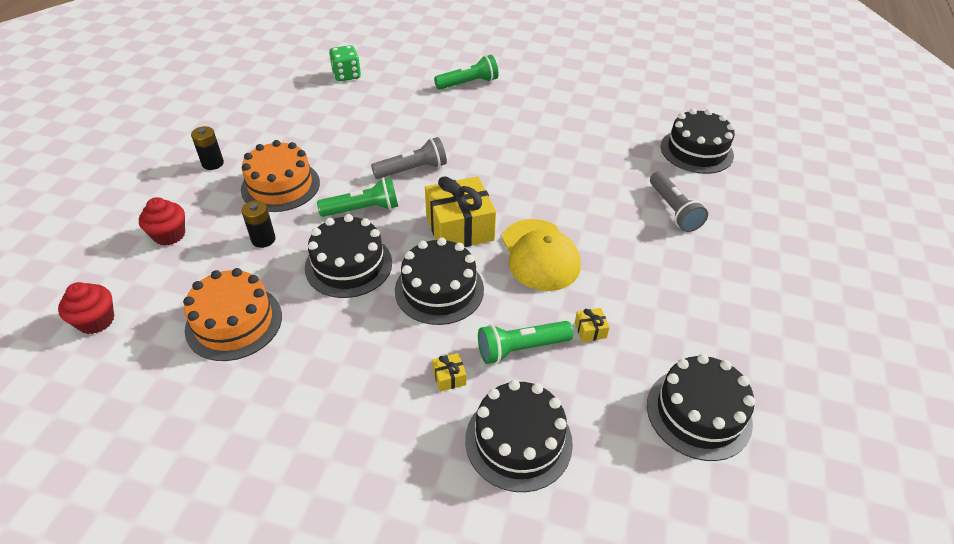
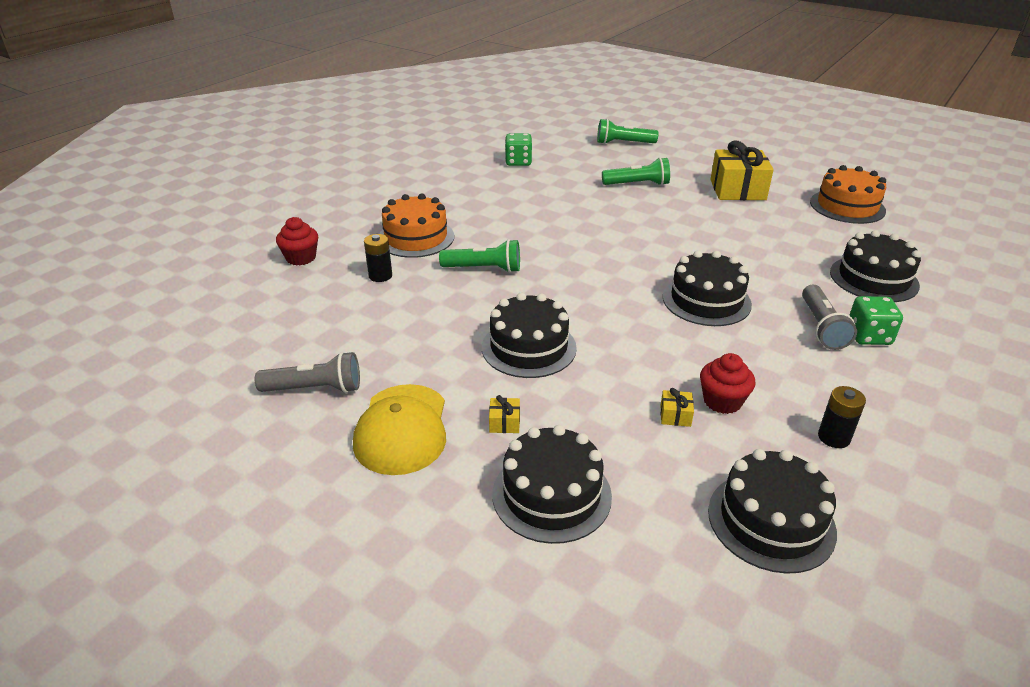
camera: 20 degrees right, 10 degrees down
(96, 321) = (210, 309): red cupcake -> red cupcake (722, 401)
(213, 163) = (364, 211): black battery -> black battery (834, 437)
(234, 322) = (323, 334): orange cake -> orange cake (847, 206)
(348, 265) = (449, 310): black cake -> black cake (706, 300)
(412, 170) = (547, 245): grey flashlight -> grey flashlight (315, 389)
(459, 228) = (573, 300): yellow gift -> yellow gift (737, 190)
(521, 348) = (591, 415): green flashlight -> green flashlight (623, 143)
(540, 255) = (648, 339): yellow cap -> yellow cap (402, 429)
(711, 211) = (868, 336): none -> green dice

